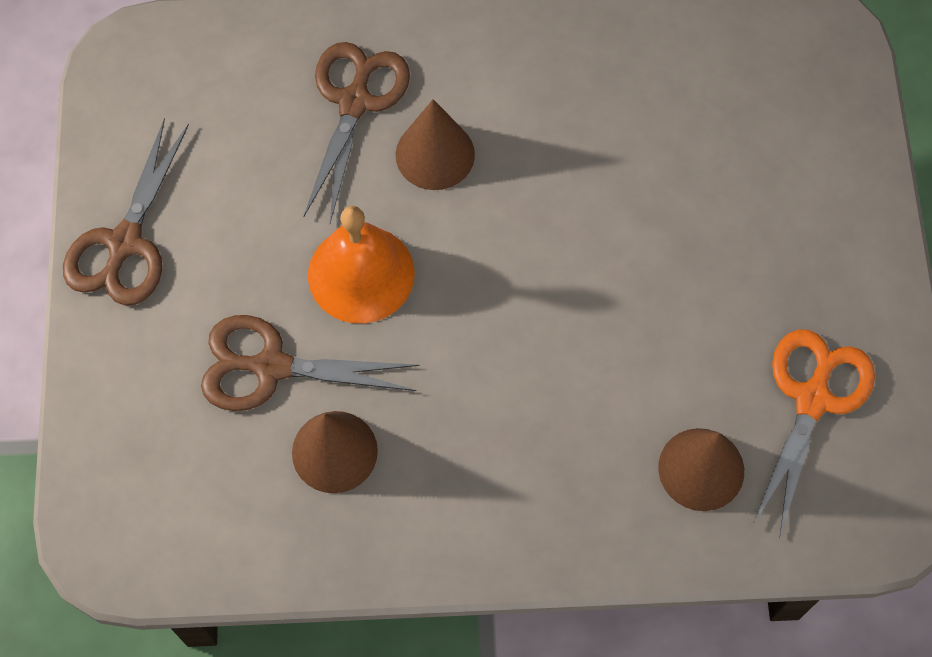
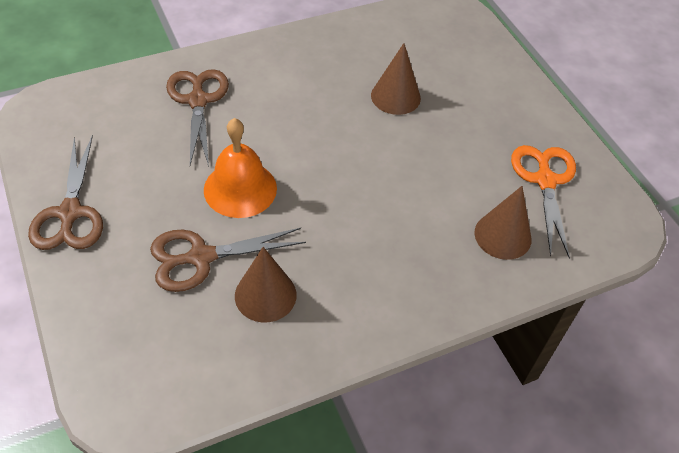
camera: 25 degrees left, 15 degrees down
(435, 154) = (260, 115): brown cone -> brown cone (395, 96)

